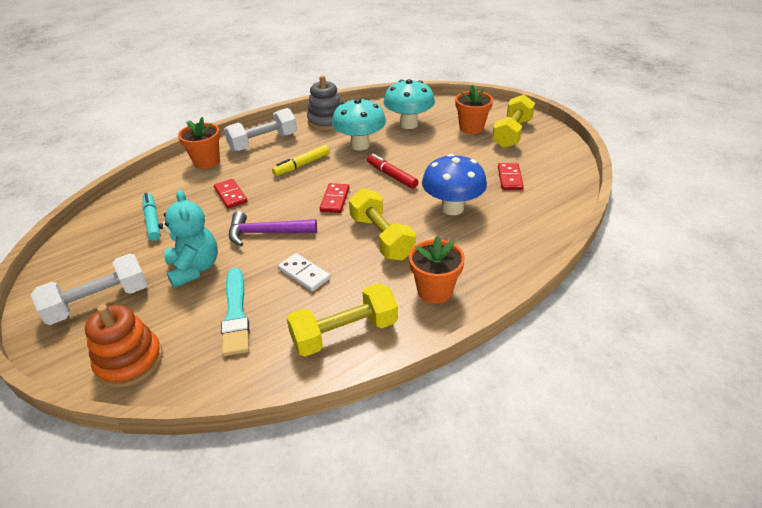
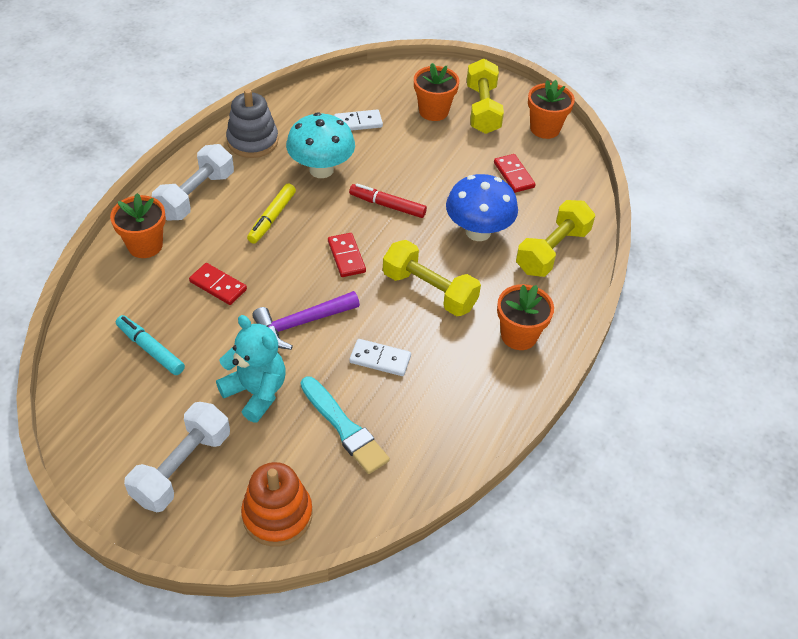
camera: 30 degrees left, 10 degrees up
(344, 333) = (465, 409): yellow dumbbell -> yellow dumbbell (552, 251)
(409, 124) = (358, 122): turquoise mushroom -> white domino
(557, 154) = (545, 128): none -> orange flower pot

